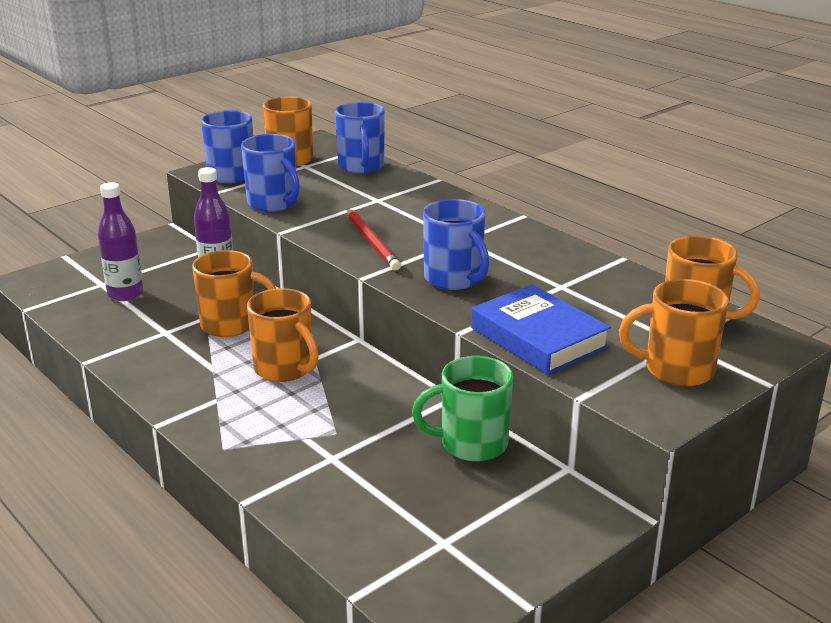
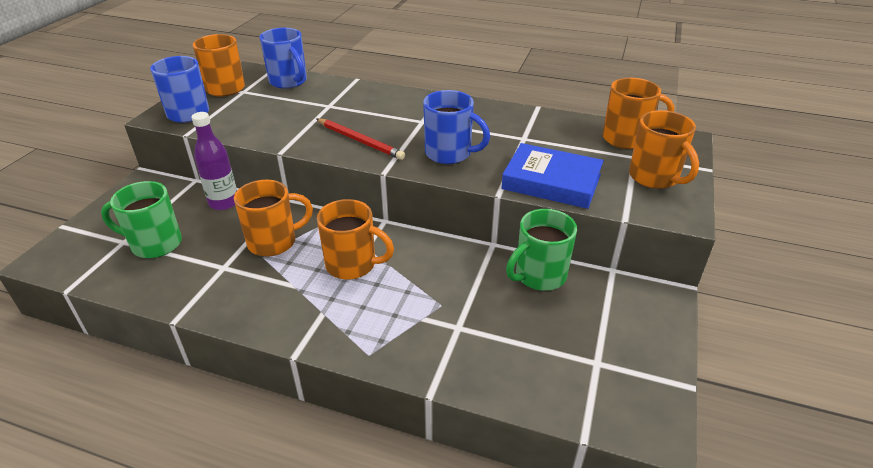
camera: 30 degrees left, 10 degrees up
(125, 294) = (155, 244): purple bottle -> green mug
(273, 203) = (249, 129): blue mug -> none
(676, 370) = (654, 177): orange mug -> orange mug turned 90 degrees counterclockwise

